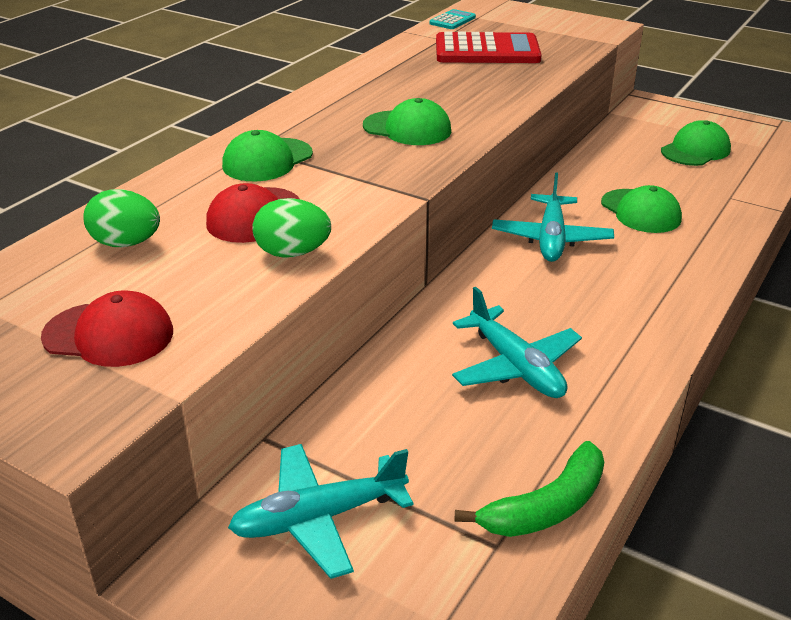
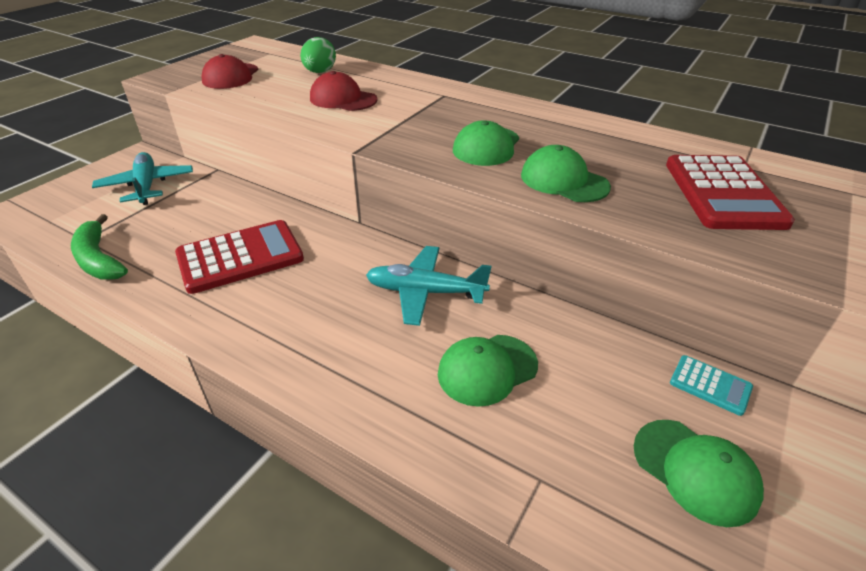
camera: 90 degrees right, 5 degrees up
(267, 160) = (424, 99): green cap -> green cap (564, 181)
(293, 253) = (290, 111): green egg -> none
(452, 20) = (819, 175): turquoise calculator -> turquoise calculator (710, 385)
(515, 366) = (240, 257): turquoise plane -> red calculator

